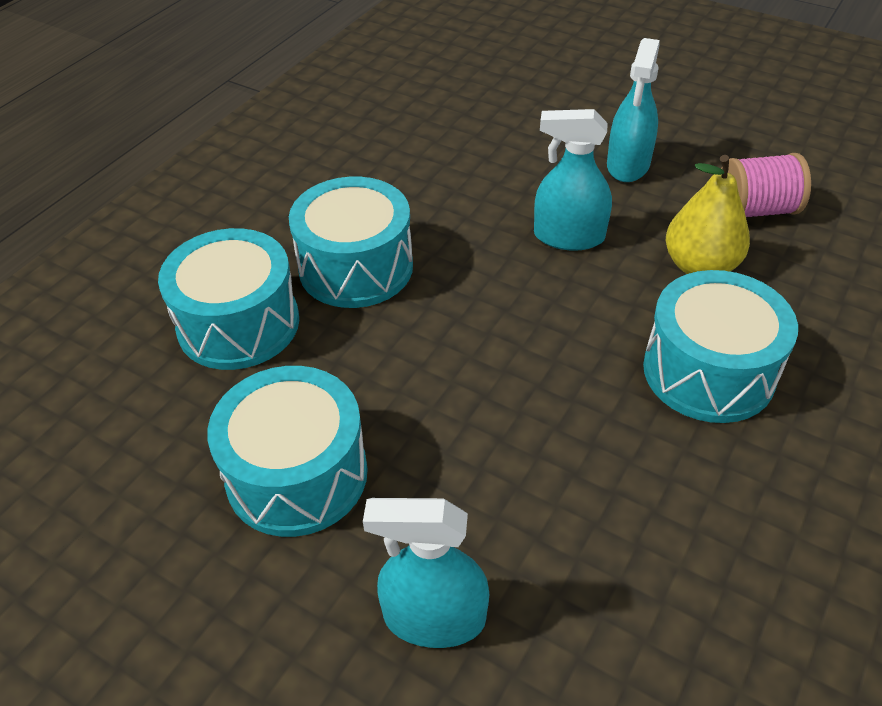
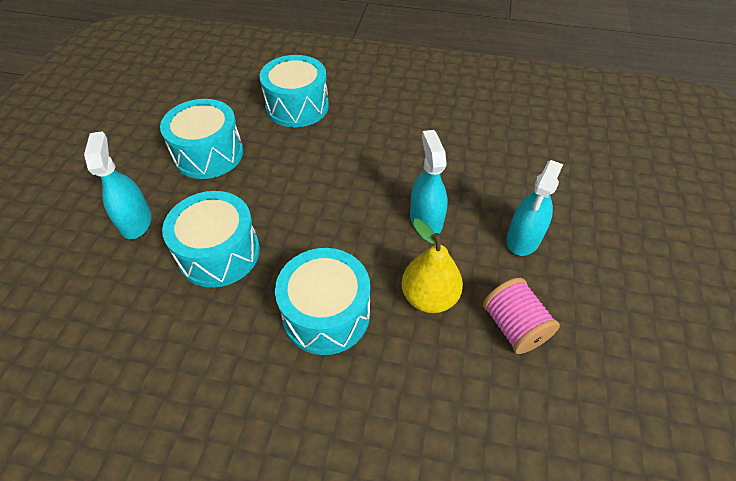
camera: 70 degrees right, 5 degrees up
(356, 267) = (355, 134): turquoise drum -> turquoise drum (219, 253)
(628, 165) = (523, 238): turquoise spray bottle -> turquoise spray bottle turned 60 degrees counterclockwise

